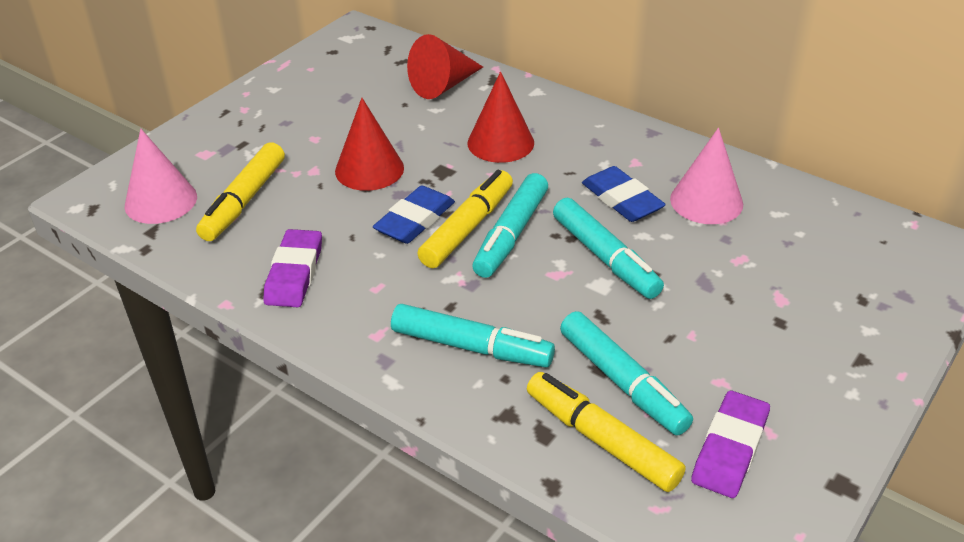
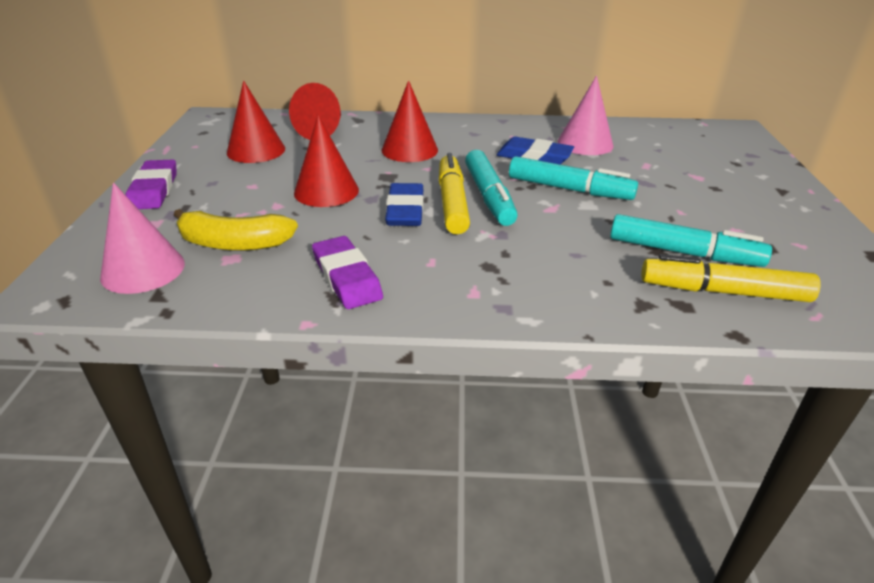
camera: 35 degrees left, 5 degrees down
(244, 201) = (234, 244): yellow marker -> yellow banana
(356, 93) = (256, 150): none -> red cone
(471, 347) = (557, 272): turquoise marker -> none
(730, 449) = (797, 263): purple eraser -> purple eraser (154, 190)

